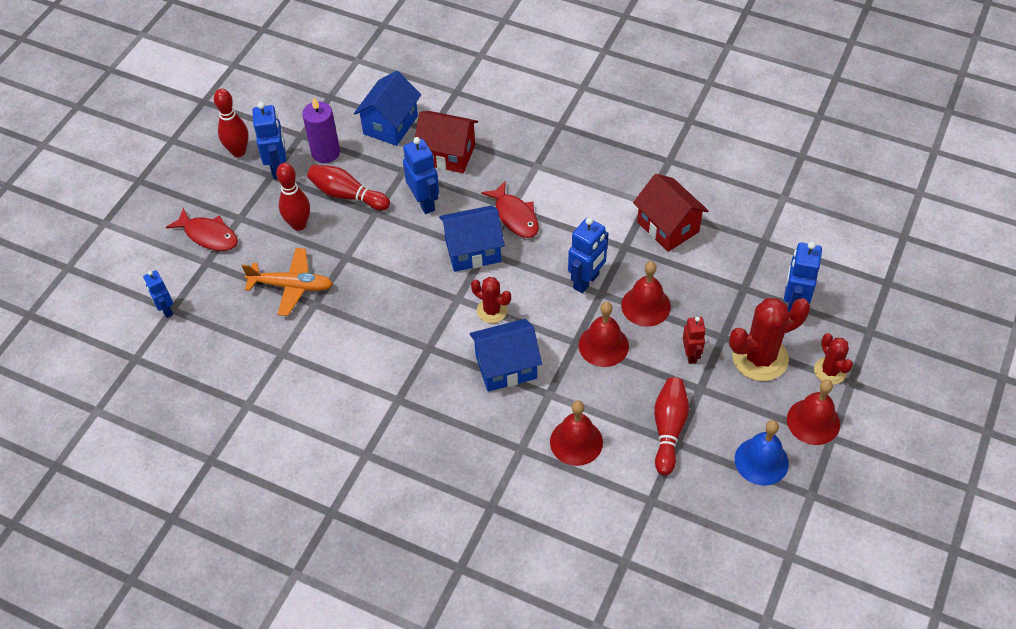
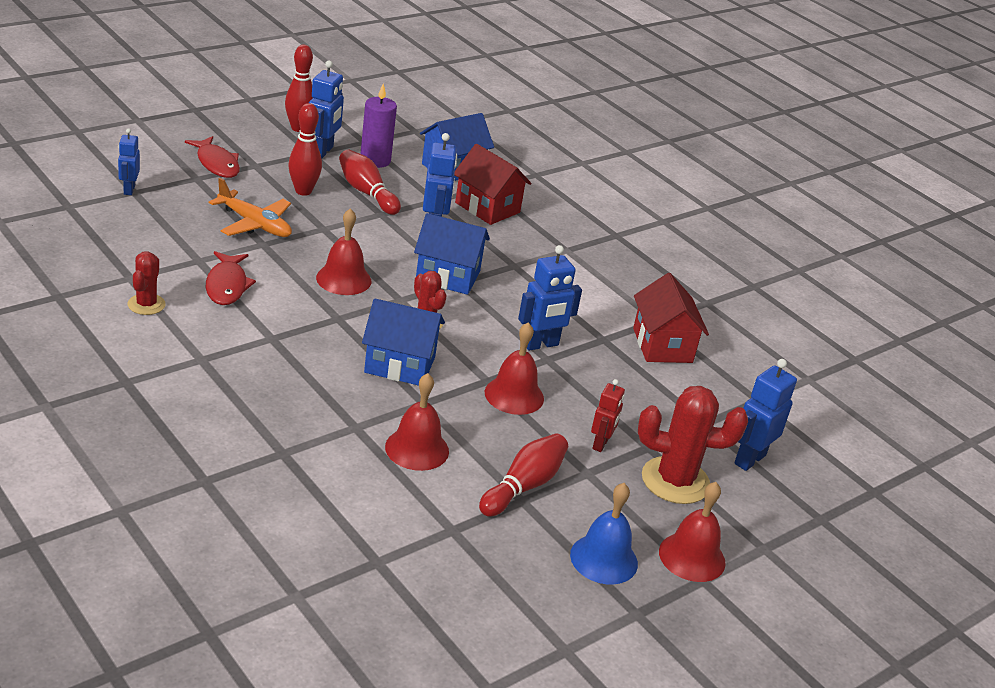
camera: 20 degrees right, 20 degrees down
(515, 216) = (512, 272): red fish -> red fish (227, 285)
(646, 306) = (586, 388): red bell -> red bell (343, 279)
(830, 371) = (747, 527): red cactus -> red cactus (146, 304)

